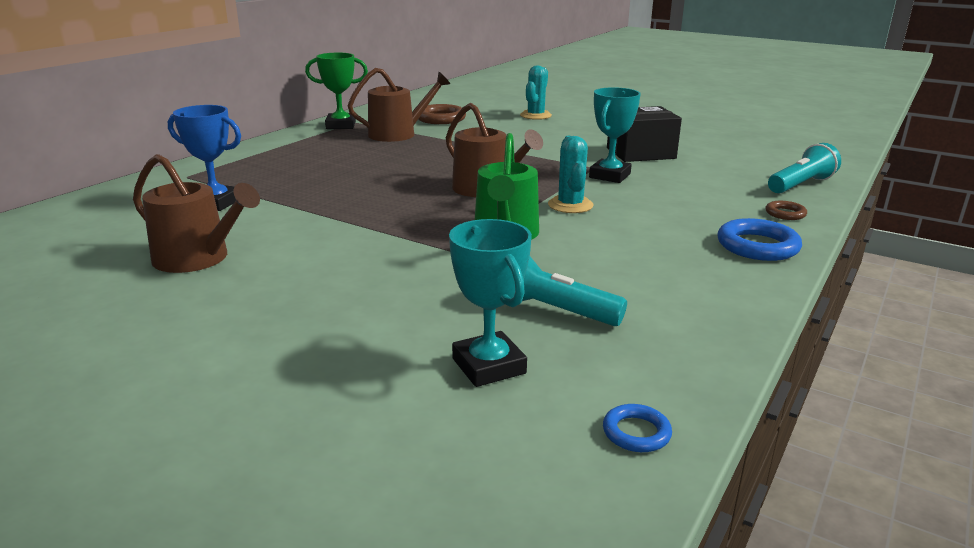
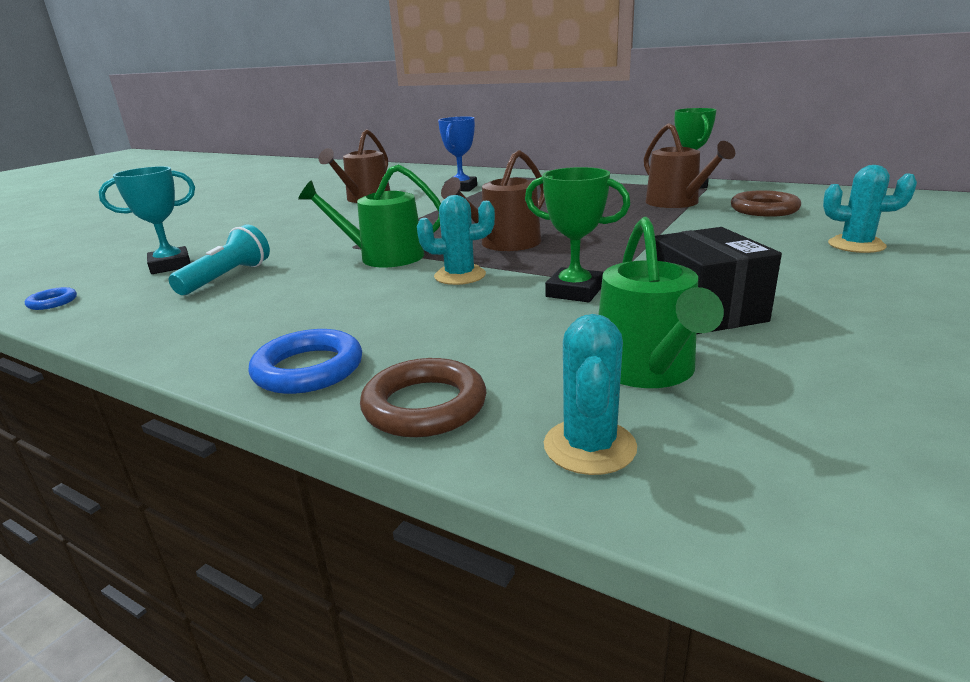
camera: 90 degrees right, 0 degrees up
(609, 176) = (574, 291): turquoise trophy -> green trophy
(722, 170) = (648, 370): none -> green watering can
(785, 214) = (424, 405): brown ring -> brown ring, size x1.84
(801, 185) = (589, 446): turquoise flashlight -> turquoise cactus

